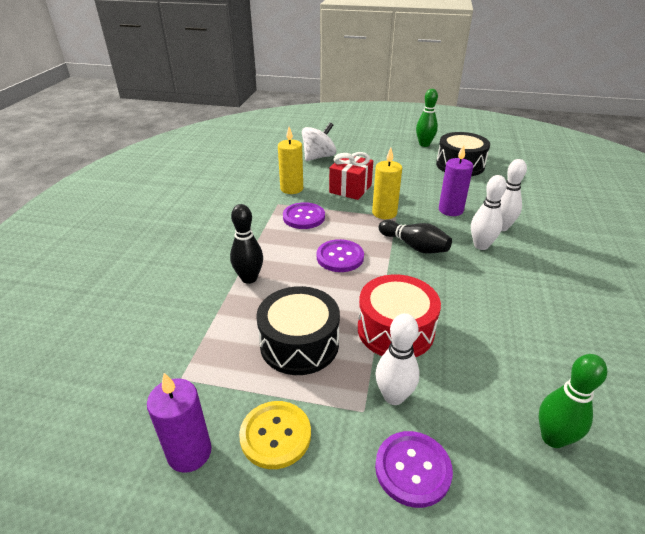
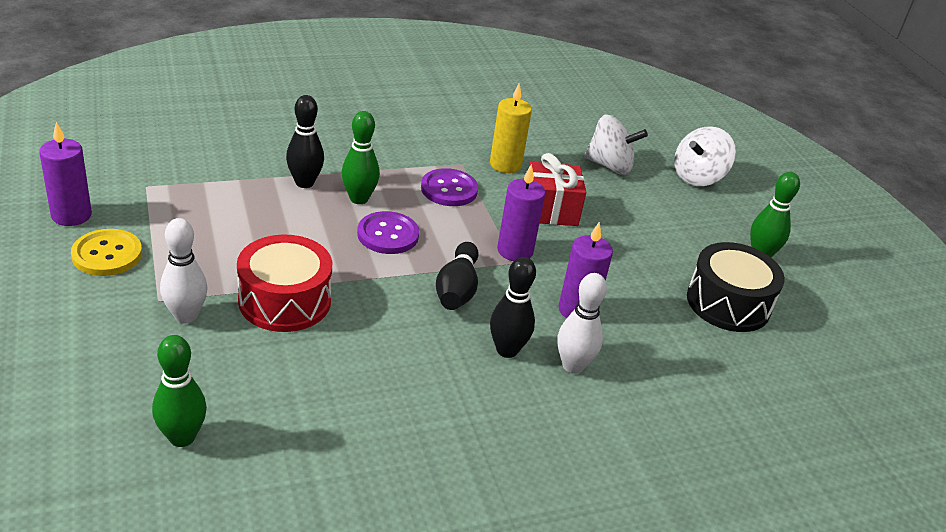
camera: 55 degrees right, 0 degrees up
(288, 258) = (359, 199): none -> green bowling pin
(299, 343) = (226, 240): black drum -> none
(347, 137) = (698, 177): none -> white spinning top
(384, 213) = (515, 251): yellow candle -> purple candle
(412, 469) = (103, 342): purple button -> none
(481, 245) = (507, 350): white bowling pin -> black bowling pin

